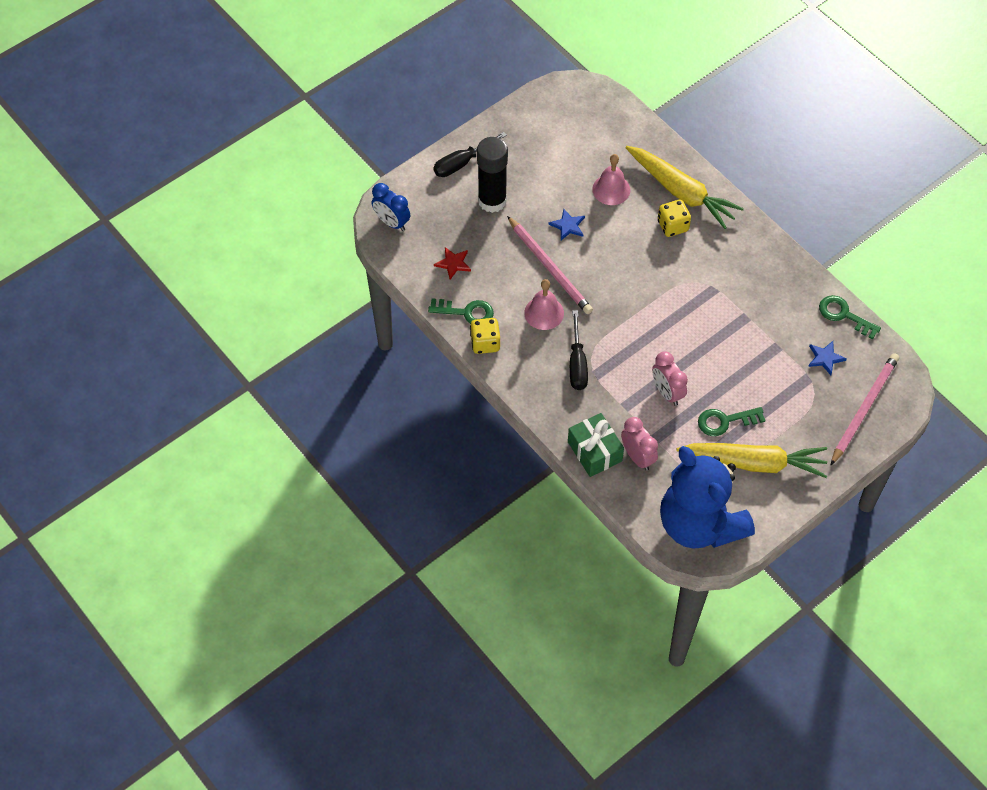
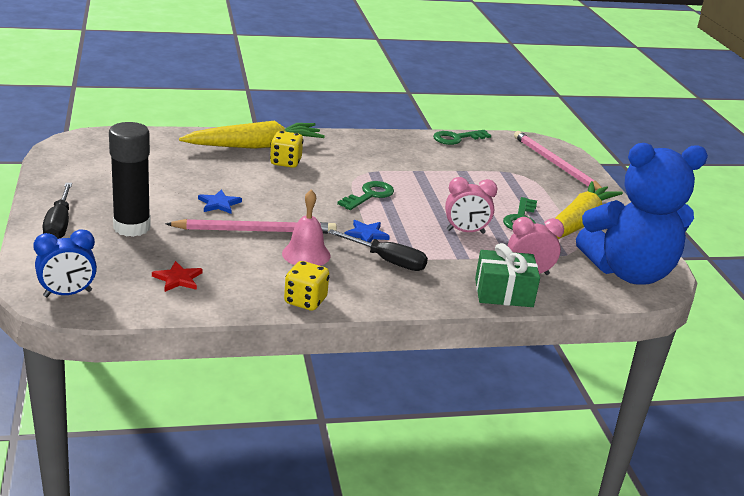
camera: 65 degrees left, 30 degrees down
(466, 312) = (251, 296): green key -> green key (369, 195)
(611, 189) = (208, 171): pink bell -> none
(825, 358) = (492, 159): blue star -> blue star (366, 234)

